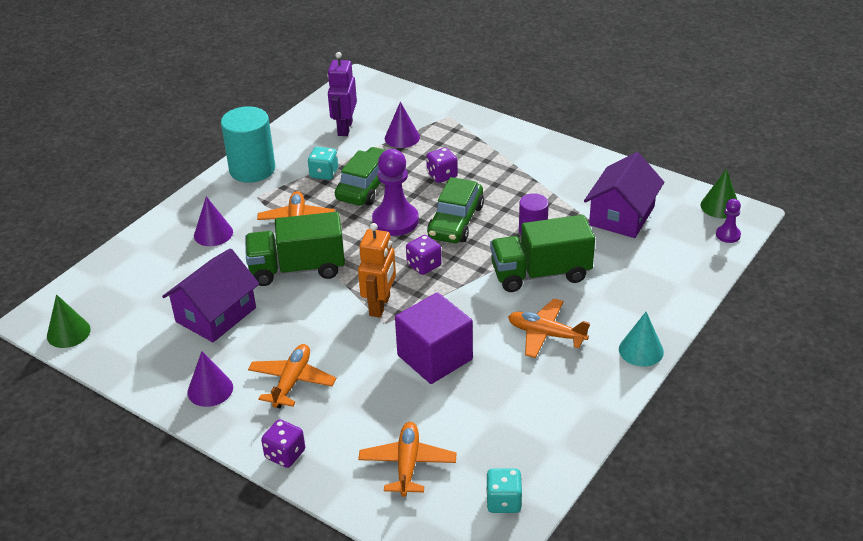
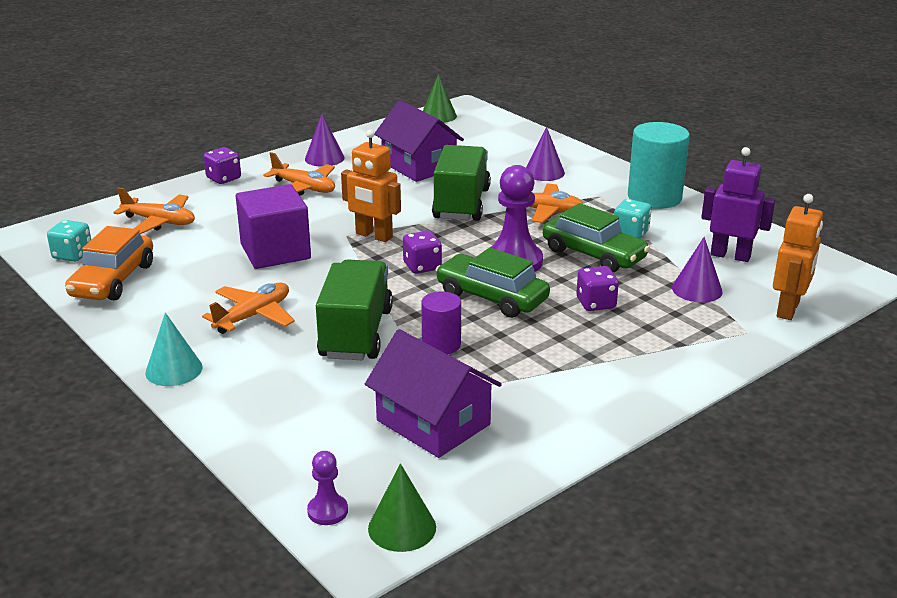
camera: 105 degrees right, 10 degrees down
(413, 103) = (788, 309): none -> orange robot
(535, 447) = (113, 280): none -> orange car

